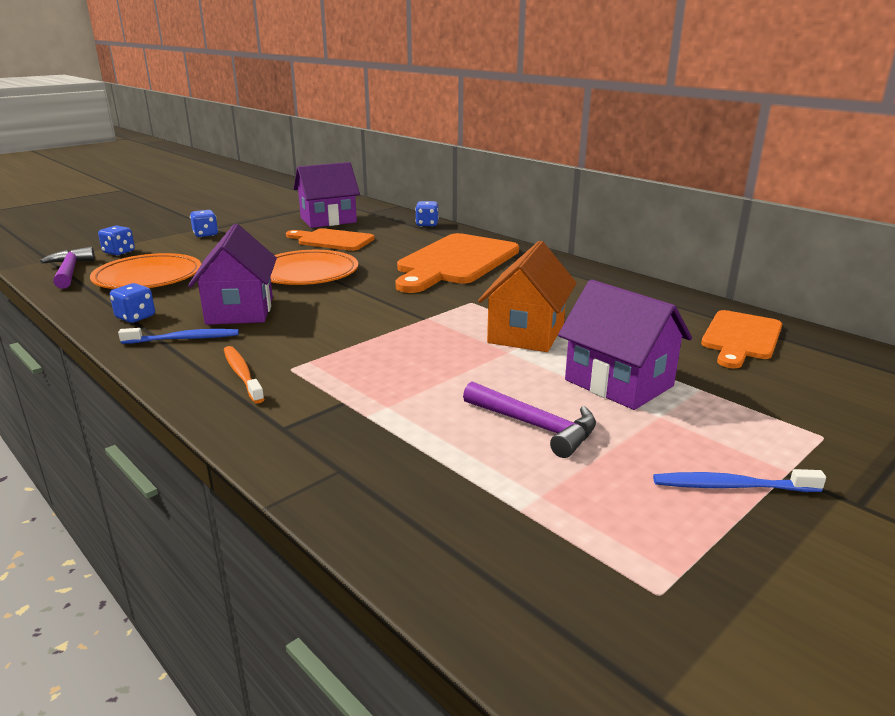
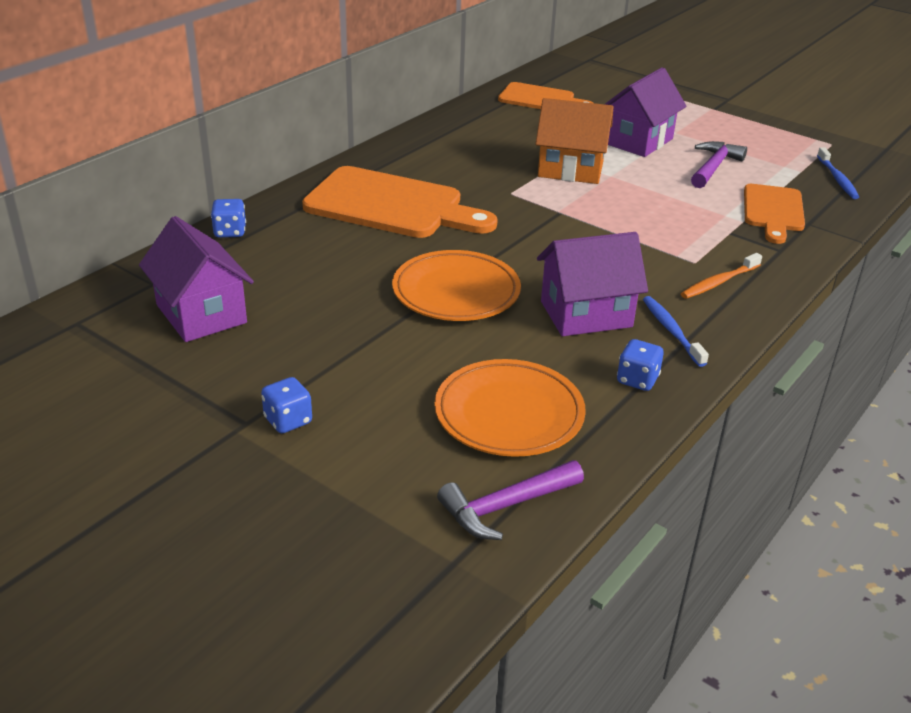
camera: 100 degrees left, 10 degrees up
(119, 252) = (400, 488): blue dice -> none
(332, 240) = (313, 295): orange cutting board -> orange cutting board (773, 211)
(731, 486) = (736, 122): blue toothbrush -> blue toothbrush (837, 179)

